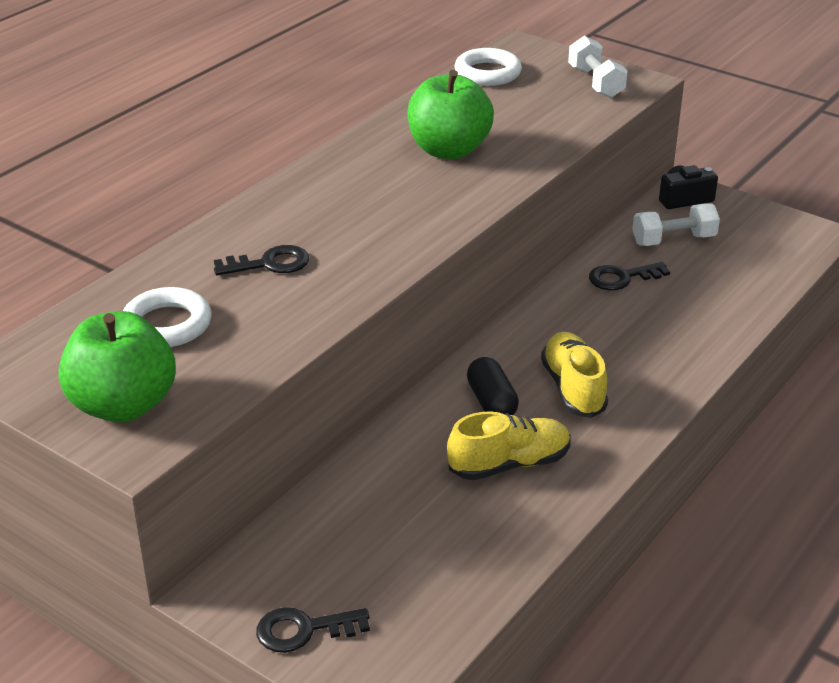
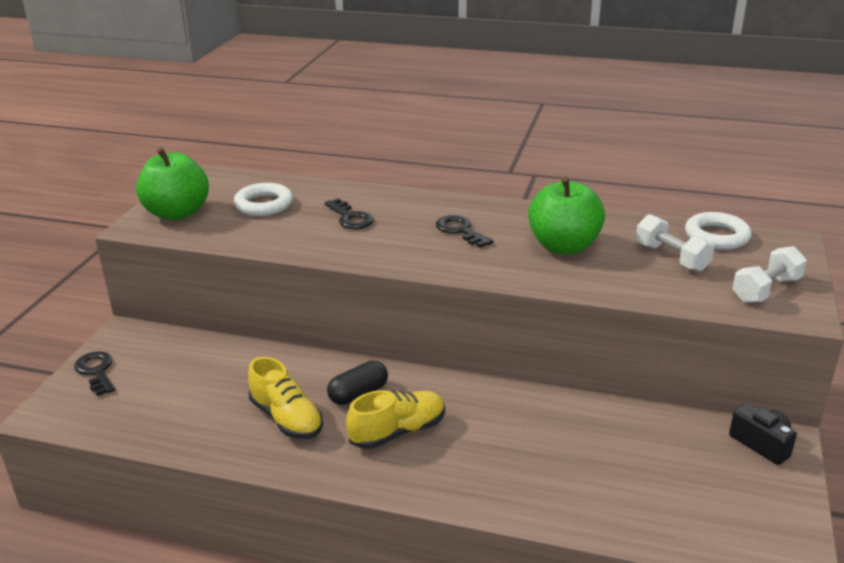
camera: 70 degrees right, 5 degrees down
(622, 278) = (583, 429): black key -> black key (460, 231)
(673, 240) = (677, 450): white dumbbell -> white dumbbell (671, 257)

